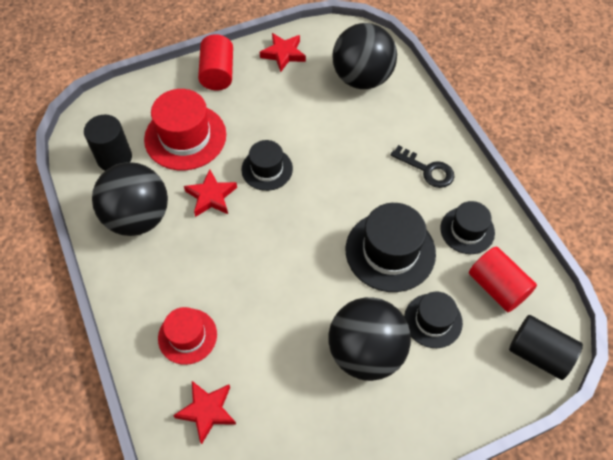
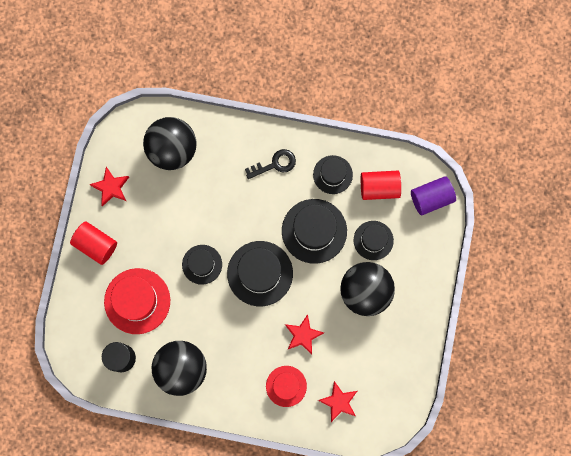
camera: 55 degrees left, 20 degrees up
(211, 196) = (198, 313): red star -> red star (303, 335)
(299, 227) = (260, 273): none -> black hat
(538, 353) = (431, 198): black cylinder -> purple cylinder

